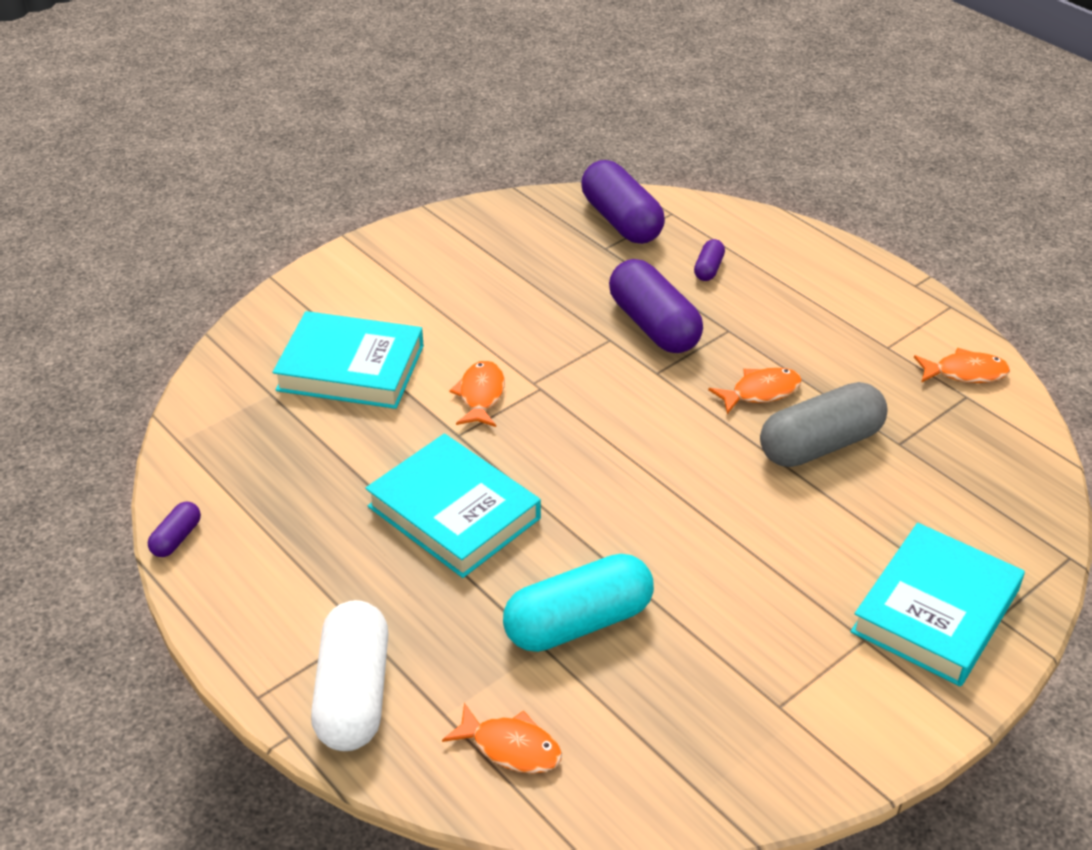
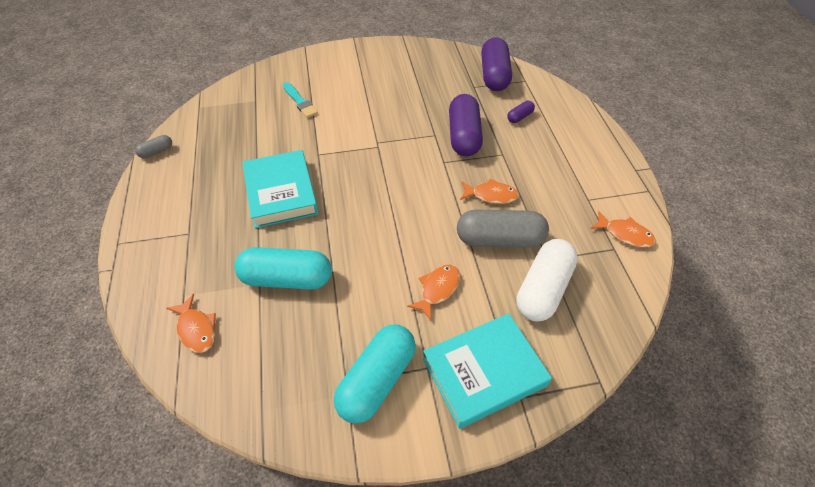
camera: 30 degrees right, 10 degrees up
(176, 538) = (156, 151): purple capsule -> grey capsule
(351, 368) = (300, 102): turquoise book -> turquoise brush
(353, 694) = (156, 263): white capsule -> white capsule (543, 289)
(481, 395) = (346, 139): orange fish -> orange fish (437, 289)
(816, 684) = (377, 380): none -> turquoise capsule

